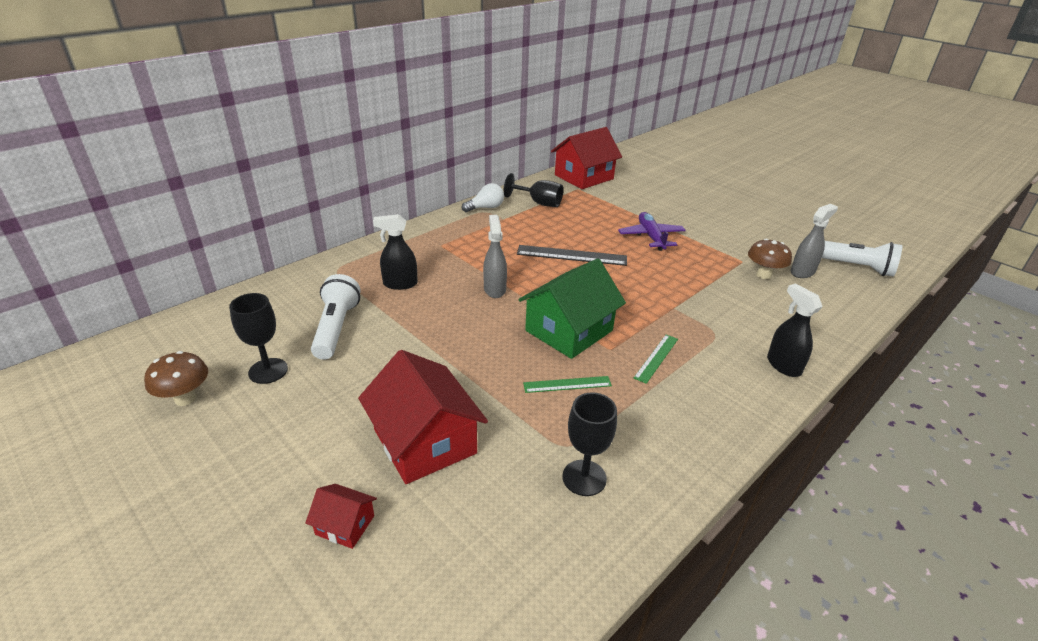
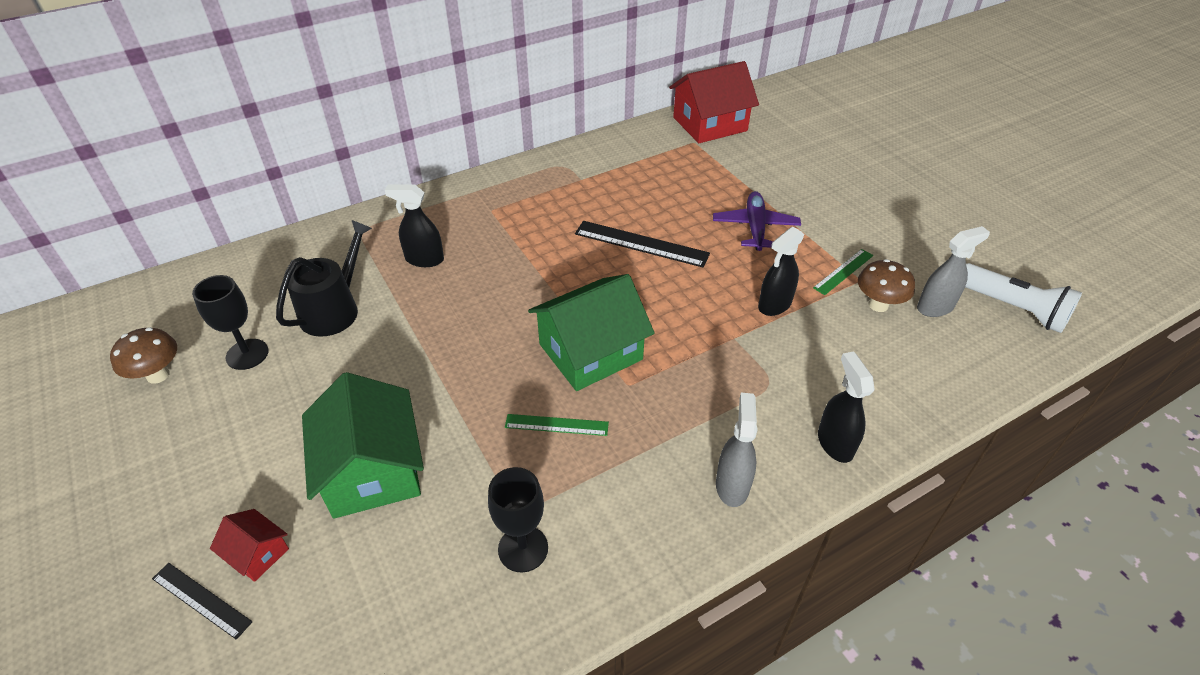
camera: 15 degrees right, 10 degrees up
(305, 574) = (201, 600): none -> black ruler
(336, 328) = (334, 310): white flashlight -> black watering can
(424, 441) = (372, 470): red house -> green house
(485, 208) = (566, 160): white light bulb -> none
(494, 289) = (528, 281): grey spray bottle -> grey spray bottle (732, 485)
(539, 203) = (635, 159): black goblet -> none
(656, 358) = (678, 406): green ruler -> green ruler (843, 271)
(691, 283) = (774, 305): none -> black spray bottle

